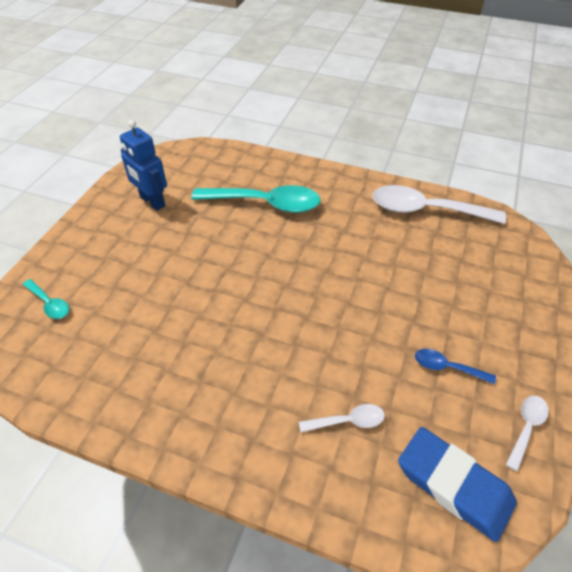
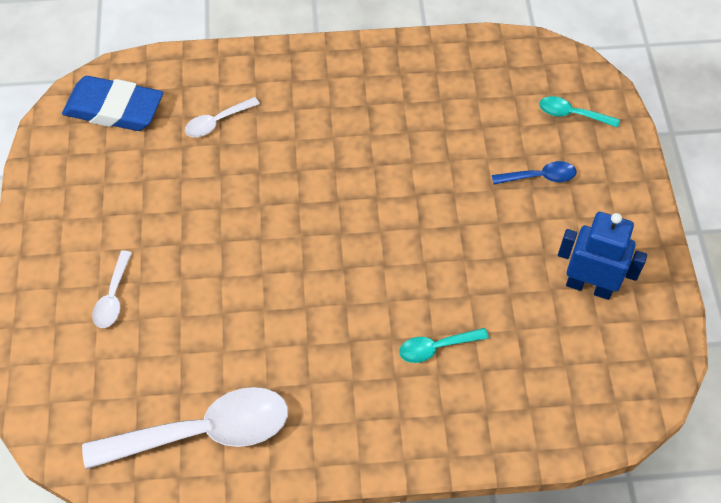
camera: 155 degrees right, 10 degrees up
(265, 203) = (436, 347): turquoise spoon -> turquoise spoon, size x0.47
(447, 367) = (135, 205): blue spoon -> blue spoon (540, 177)
(526, 427) = (53, 176): white spoon -> white spoon (113, 297)

